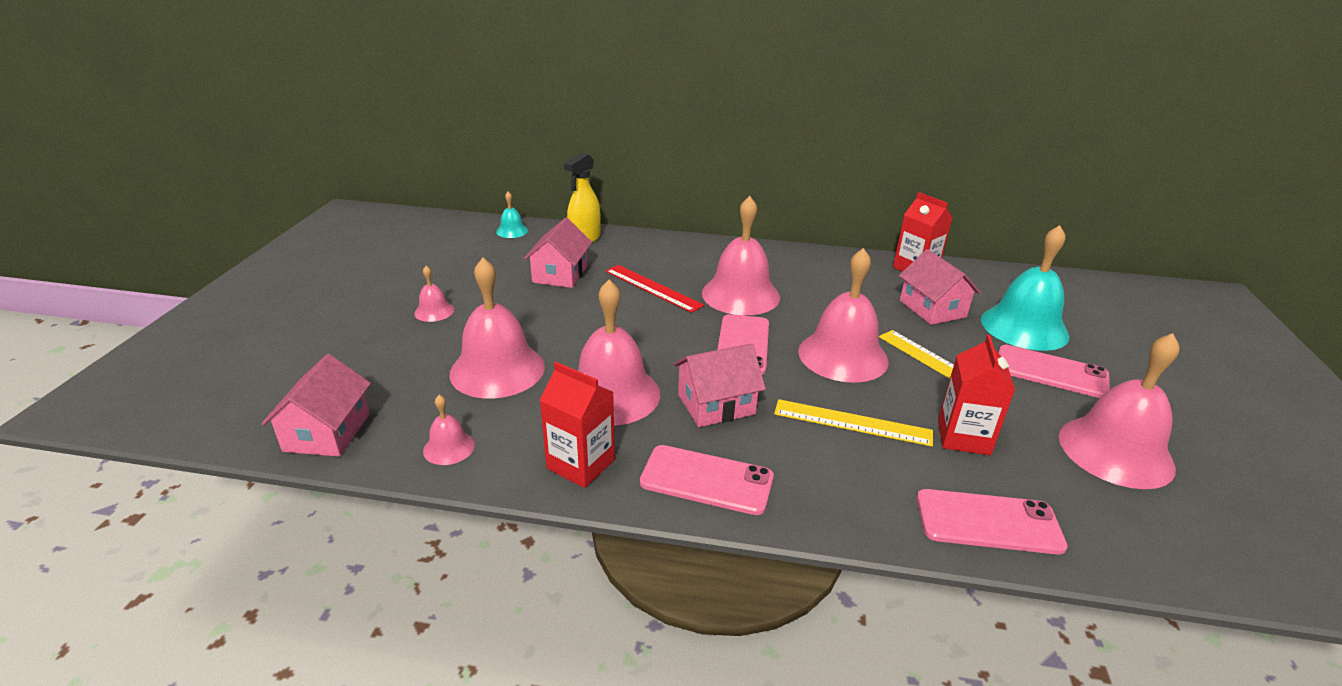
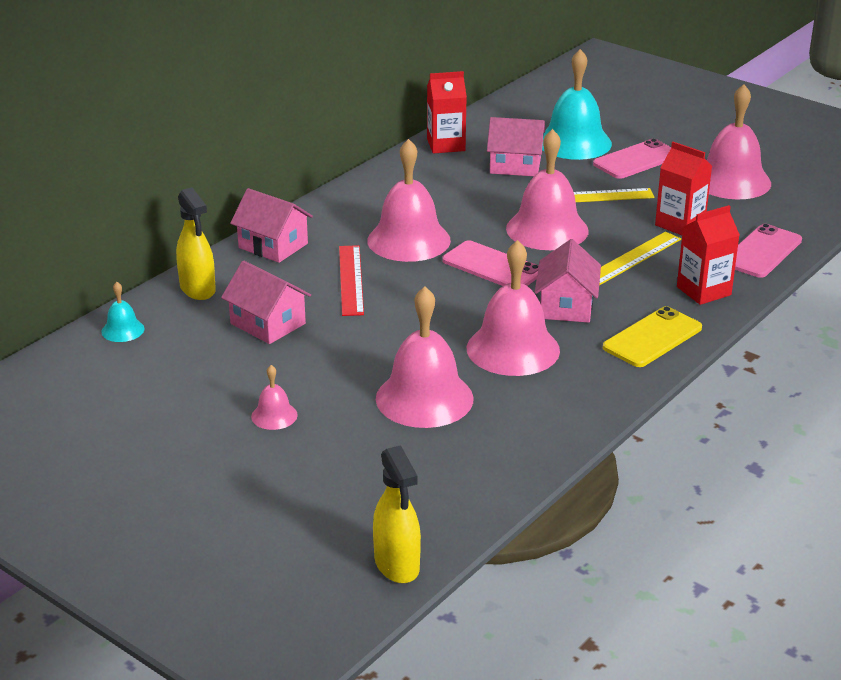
camera: 60 degrees left, 0 degrees up
(231, 426) = (397, 565): none -> yellow spray bottle
(327, 432) = (452, 508): pink house -> pink house (273, 246)
(449, 447) = (526, 445): pink bell -> none
(581, 464) = (595, 386): red carton -> red carton (703, 291)
(653, 288) = (350, 280): red ruler -> red ruler turned 75 degrees counterclockwise
(706, 480) = (652, 338): pink phone -> yellow phone

